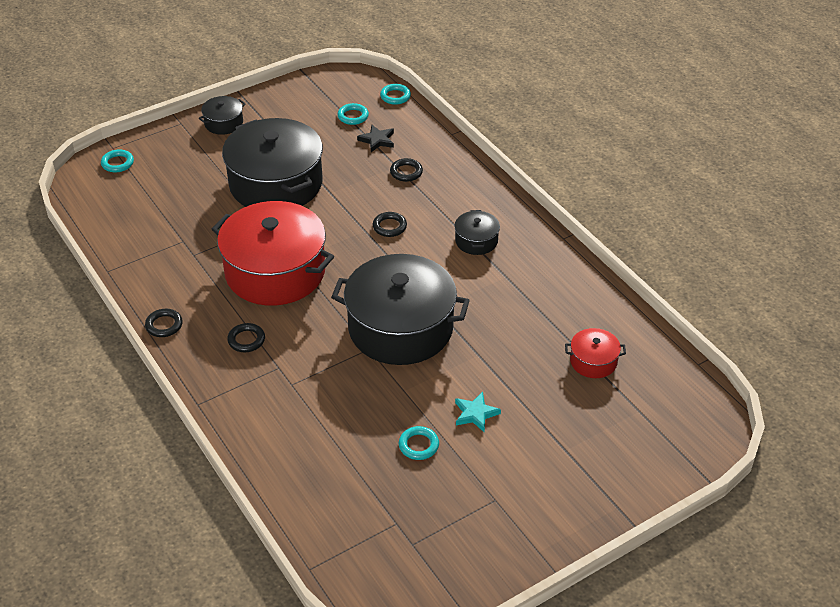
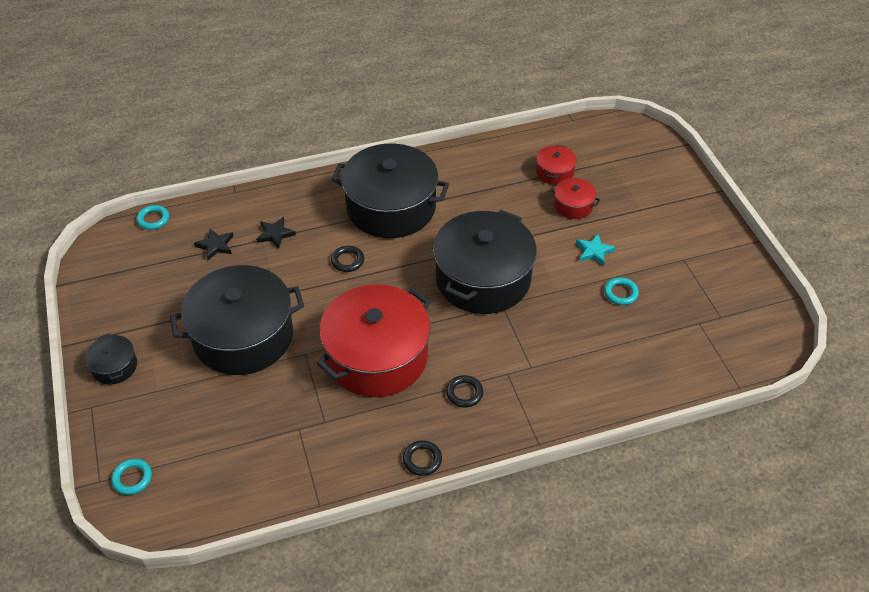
camera: 75 degrees left, 5 degrees up
(353, 116) = (166, 257): turquoise ring -> none
(406, 172) = (275, 234): black ring -> black star
(476, 241) = (391, 207): black pot -> black pot, size x2.28
(543, 385) = (573, 205): none -> red pot

